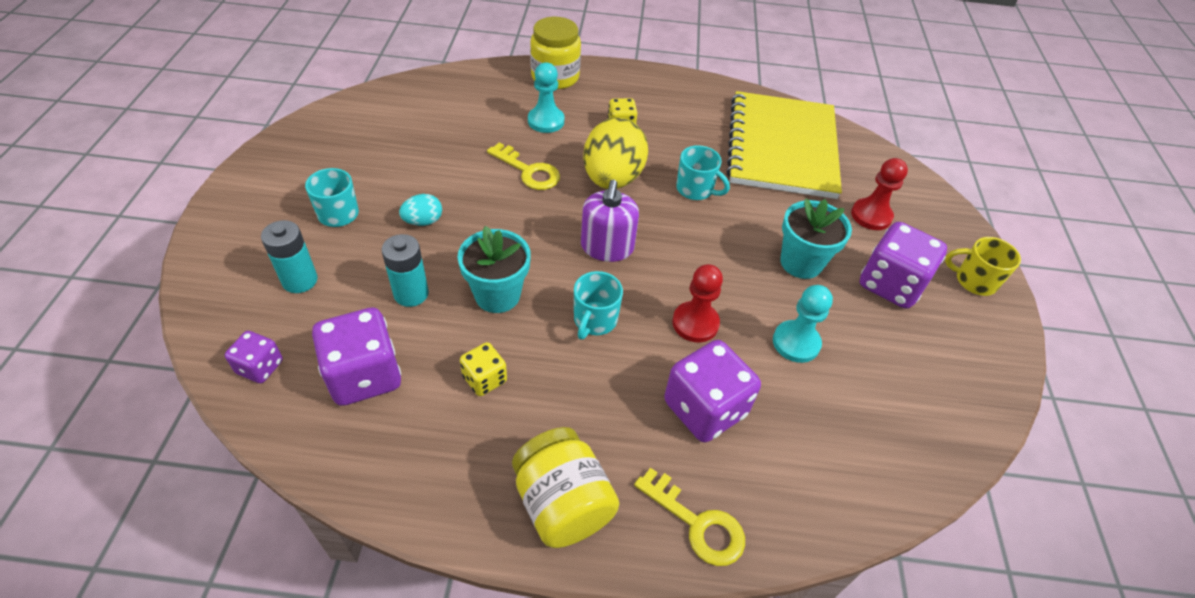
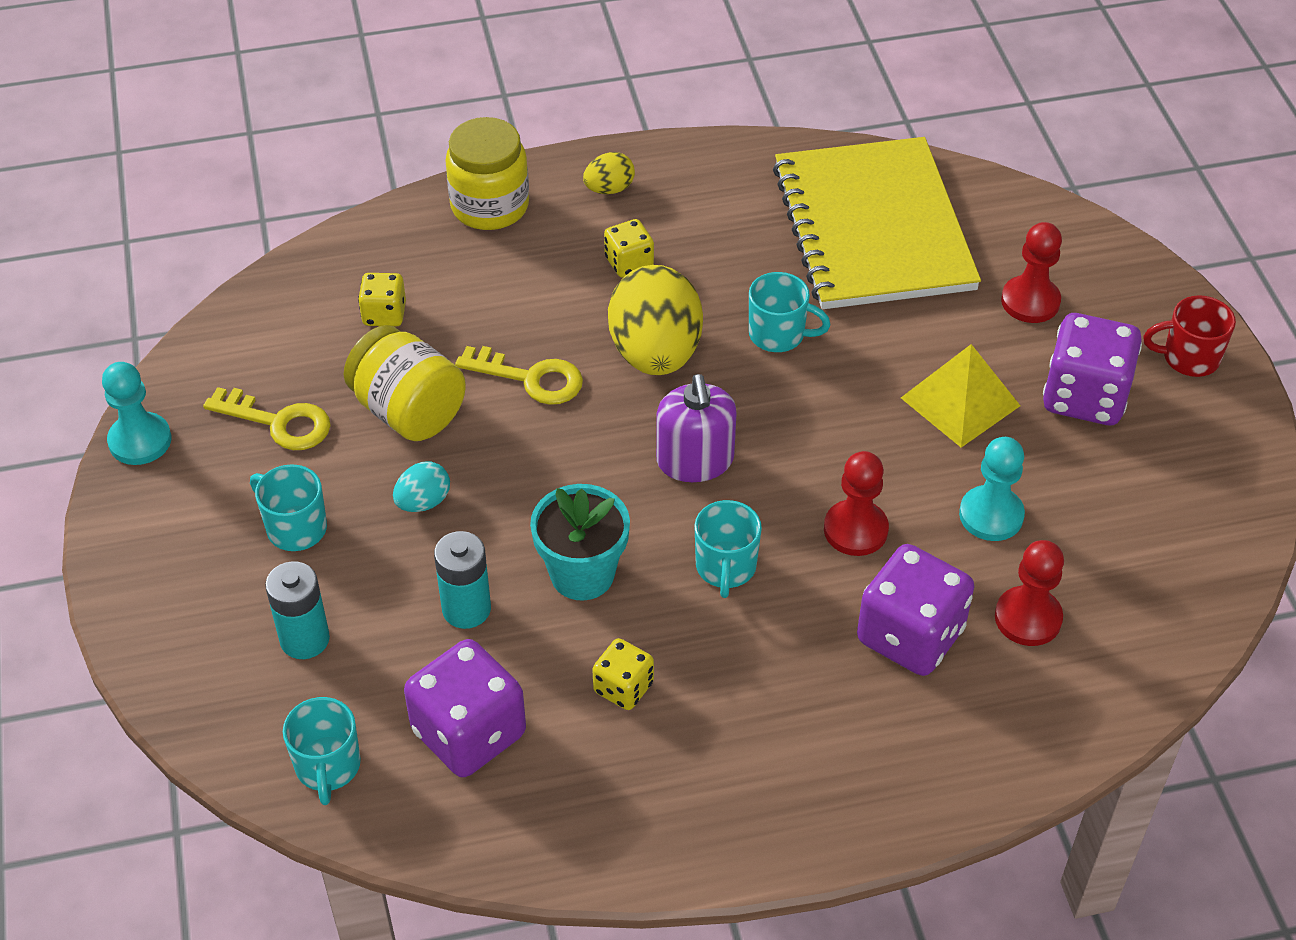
camera: 15 degrees left, 0 degrees up
(260, 367) = (328, 766): purple dice -> turquoise mug
(463, 114) = (384, 314): none -> yellow dice
(546, 121) = (514, 288): turquoise pawn -> turquoise pawn (140, 441)
(562, 504) = (790, 799): yellow jar -> yellow jar (408, 411)
(629, 86) = (609, 189): none -> yellow egg
(697, 523) = (953, 769): yellow key -> yellow key (278, 422)
(798, 424) = (1028, 618): none -> red pawn
(801, 263) = (960, 402): turquoise flower pot -> yellow pyramid
(974, 281) = (1189, 358): yellow mug -> red mug

